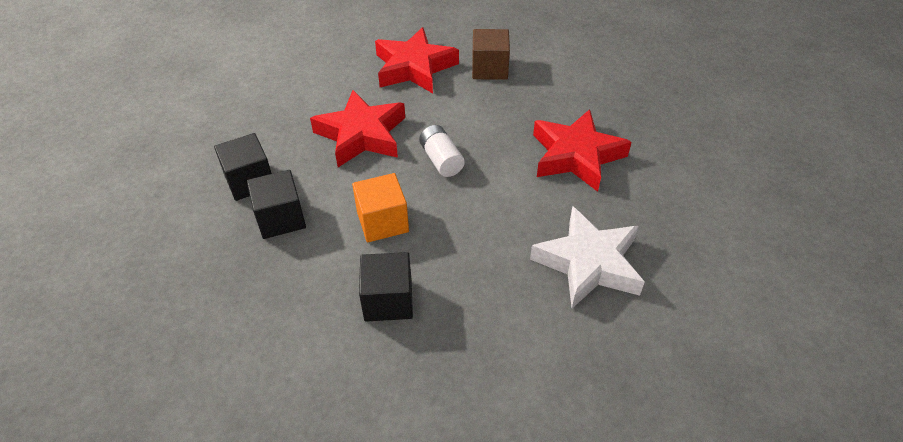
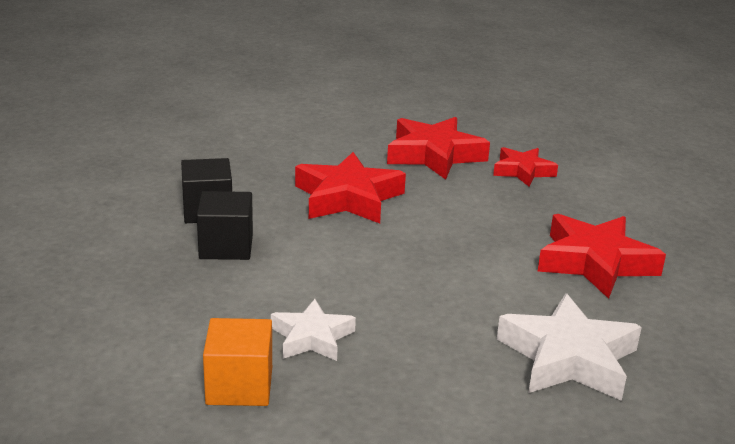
camera: 15 degrees right, 20 degrees down
(382, 222) = (337, 272): orange cube -> orange cube (239, 386)
(388, 300) = (312, 337): black cube -> white star
(441, 160) = (429, 235): white battery -> none
(489, 69) = (523, 171): brown cube -> red star

